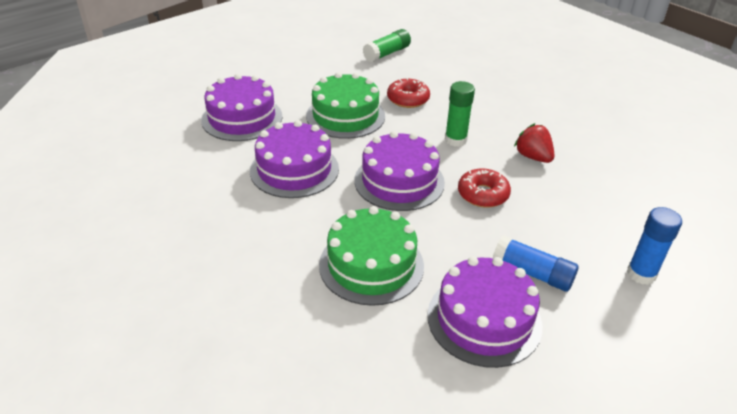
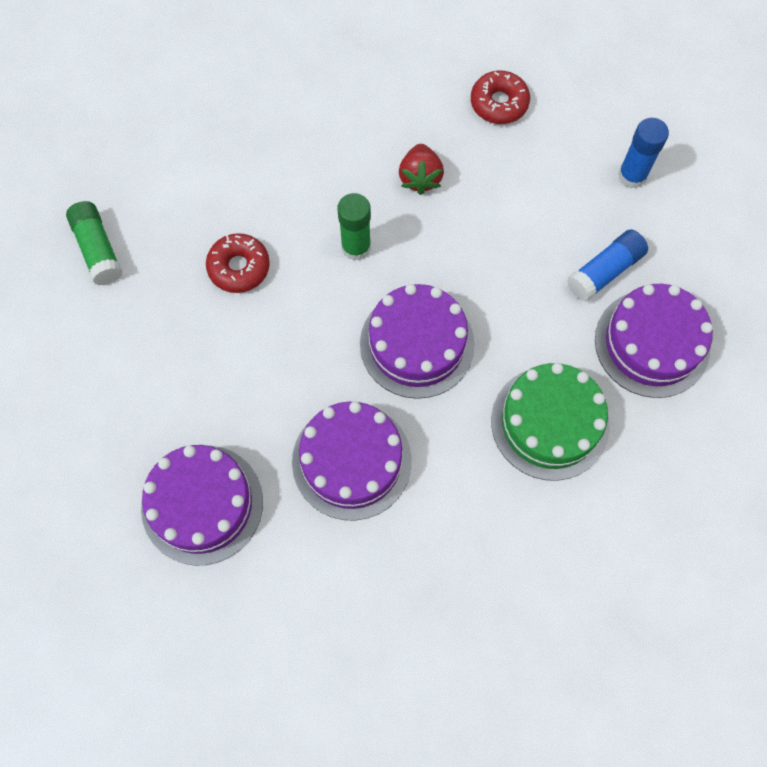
camera: 70 degrees left, 30 degrees up
(345, 116) = (250, 362): green cake -> none
(483, 194) = (470, 263): red donut -> red donut (499, 103)
(533, 157) = (420, 178): red strawberry -> red strawberry turned 75 degrees counterclockwise

